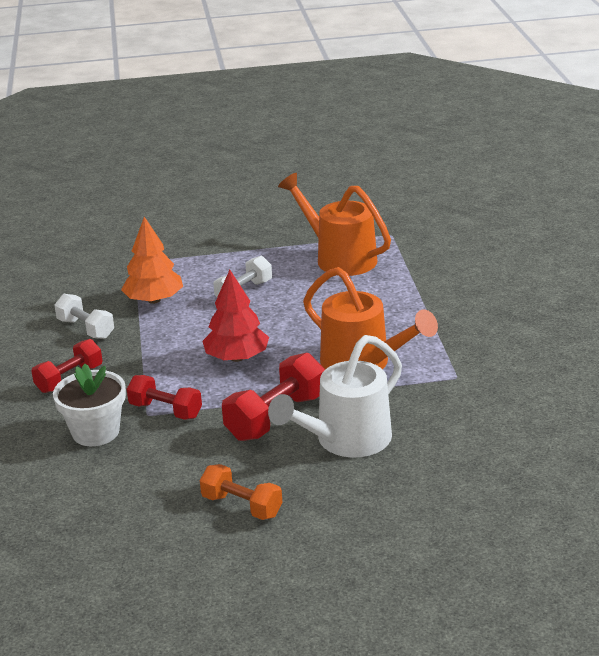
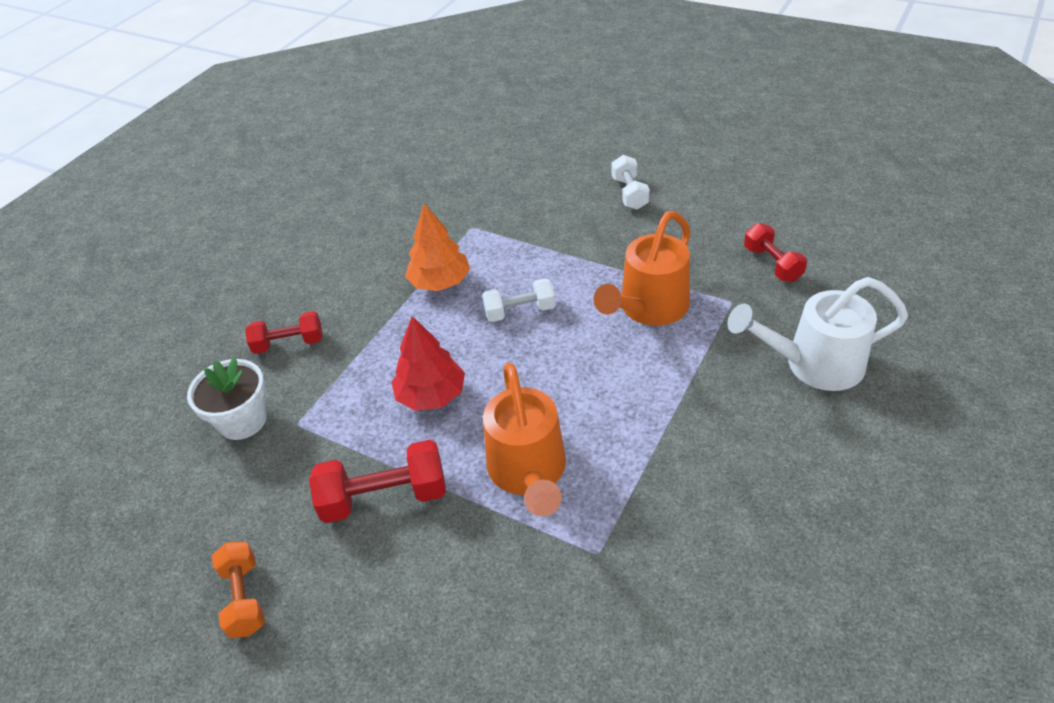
camera: 40 degrees right, 15 degrees up
(86, 329) = (358, 289): white dumbbell -> white dumbbell (629, 193)
(165, 410) = (313, 428): red dumbbell -> red dumbbell (772, 264)
(339, 257) = (648, 309): orange watering can -> orange watering can turned 135 degrees counterclockwise
(345, 441) = (407, 573): white watering can -> white watering can (813, 364)

